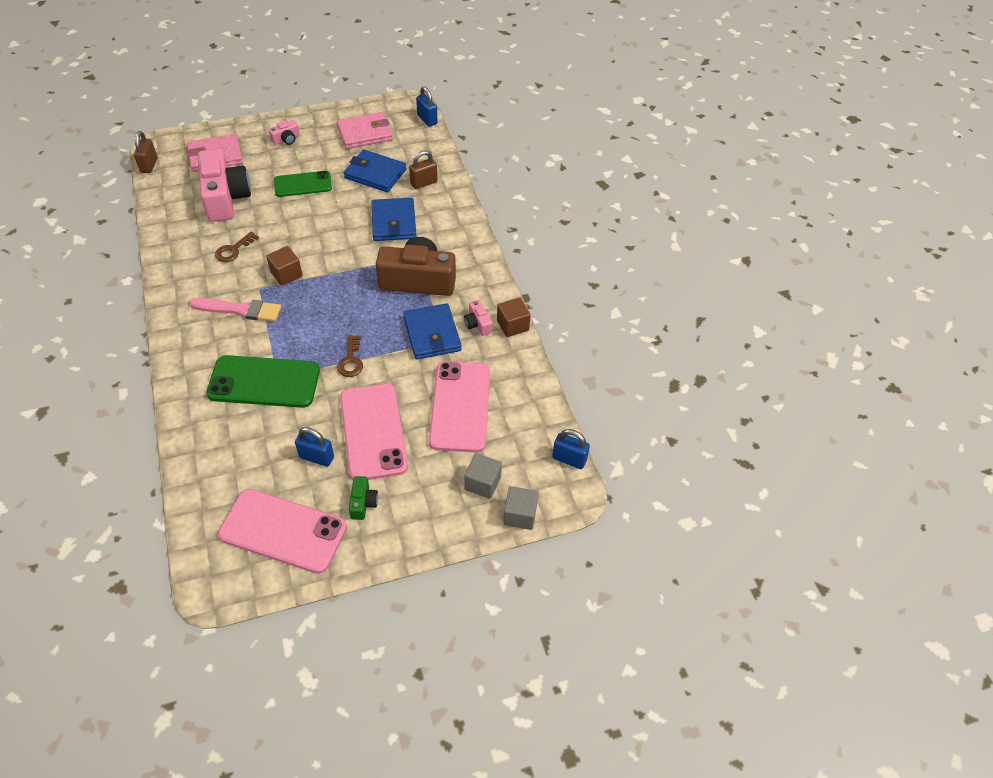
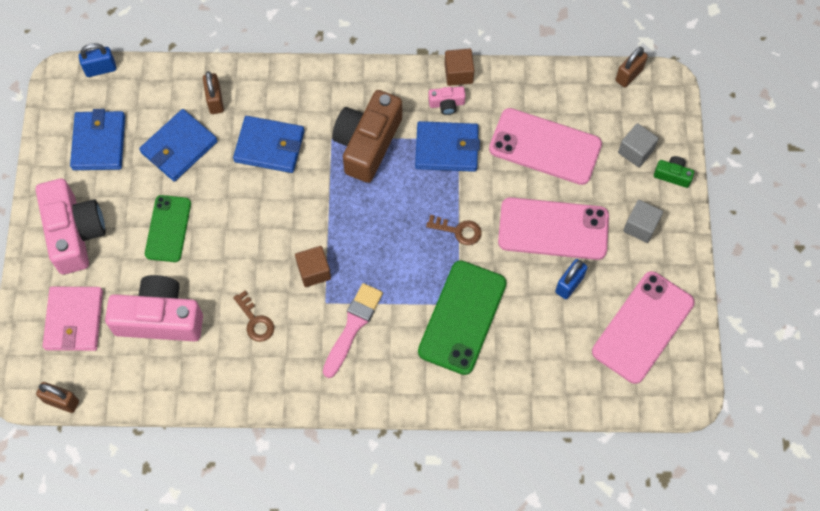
camera: 70 degrees left, 15 degrees up
(286, 139) = (74, 233): pink camera -> pink camera, size x2.29
(363, 503) = (630, 254): green camera -> green camera (672, 175)
(365, 133) = (99, 142): pink wallet -> blue wallet
(520, 515) = (675, 131): grey cube -> grey cube (640, 226)
(569, 459) = (629, 75): blue padlock -> brown padlock

